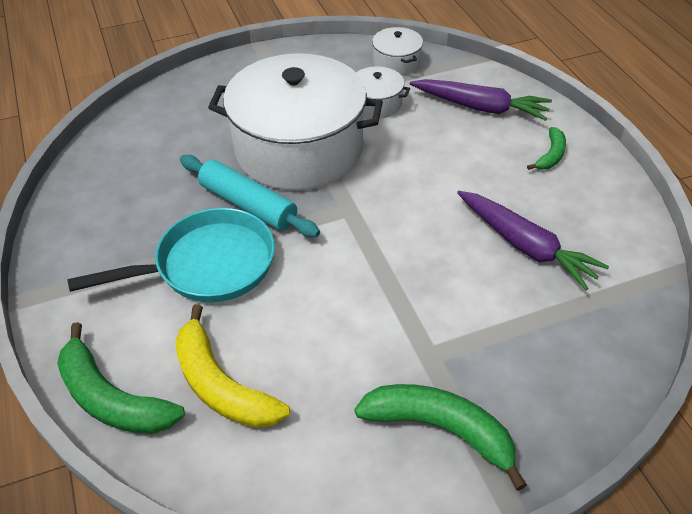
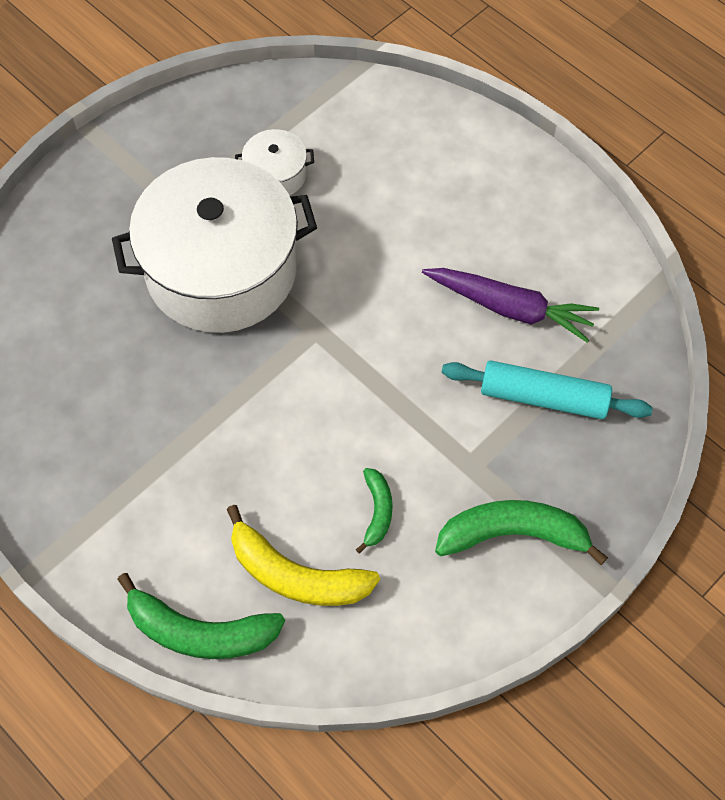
camera: 25 degrees left, 15 degrees up
(208, 265) = (207, 453): turquoise pan -> none
(248, 205) = (206, 364): turquoise rolling pin -> turquoise rolling pin (543, 397)
(396, 62) = (269, 103): white pot -> none
(480, 107) = (392, 140): purple carrot -> none
(551, 155) = (492, 182): green banana -> green banana (377, 511)

